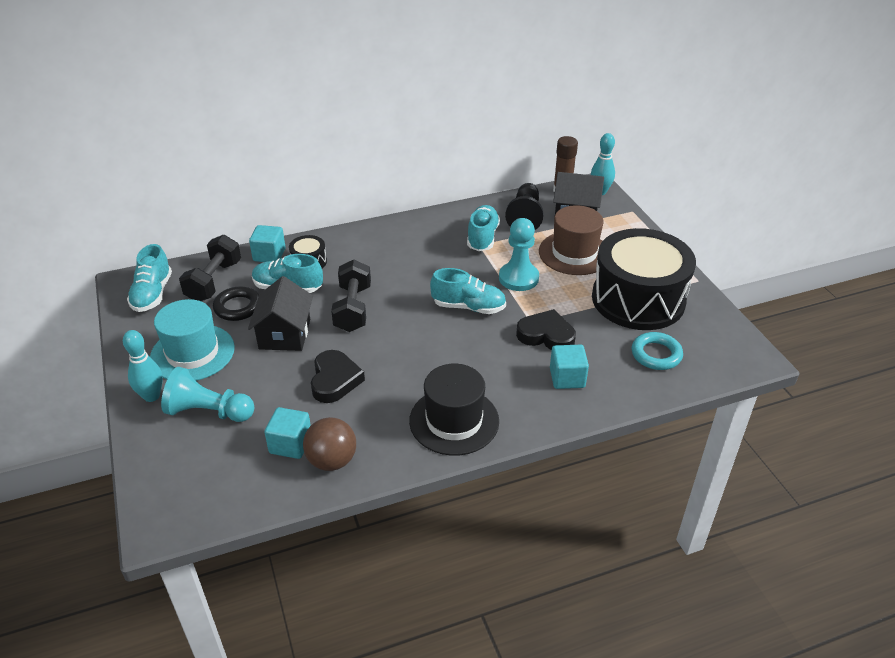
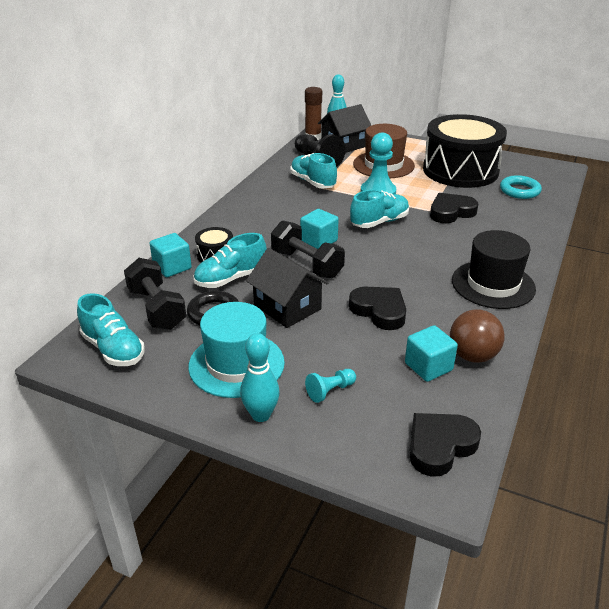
camera: 45 degrees left, 5 degrees down
(202, 498) = (440, 446): none -> black heart
(209, 412) = (330, 391): turquoise pawn -> turquoise pawn, size x0.54
(567, 378) = (503, 226): turquoise cube -> turquoise cube (319, 241)

